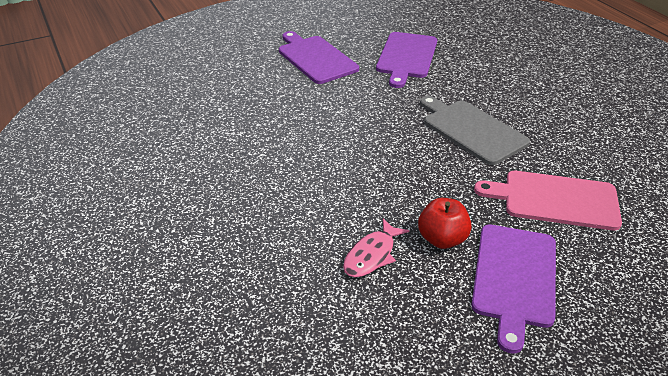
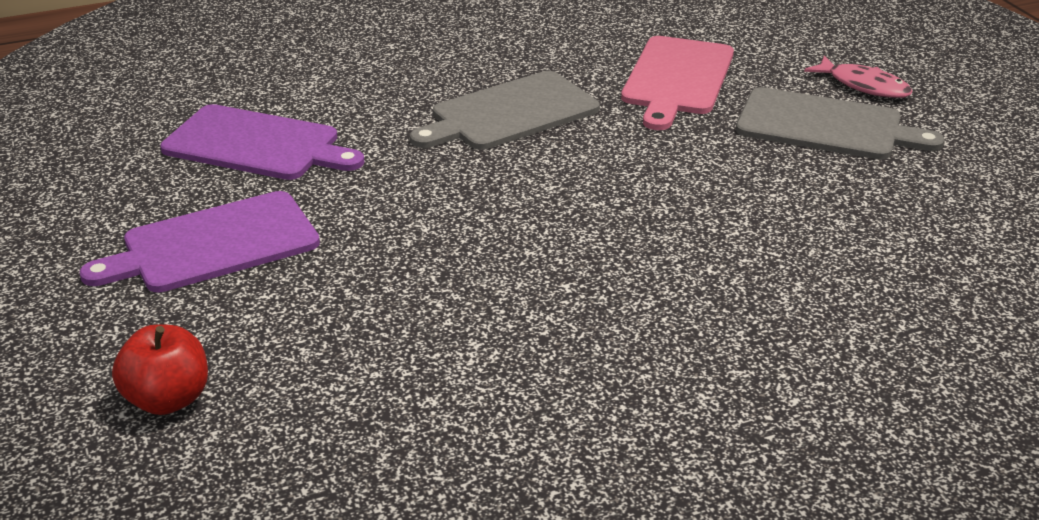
camera: 85 degrees left, 5 degrees down
(372, 255) = (801, 220): pink fish -> pink fish (864, 86)
(442, 239) = (762, 165): red apple -> red apple (167, 400)
(514, 278) = (826, 126): purple cutting board -> grey cutting board

